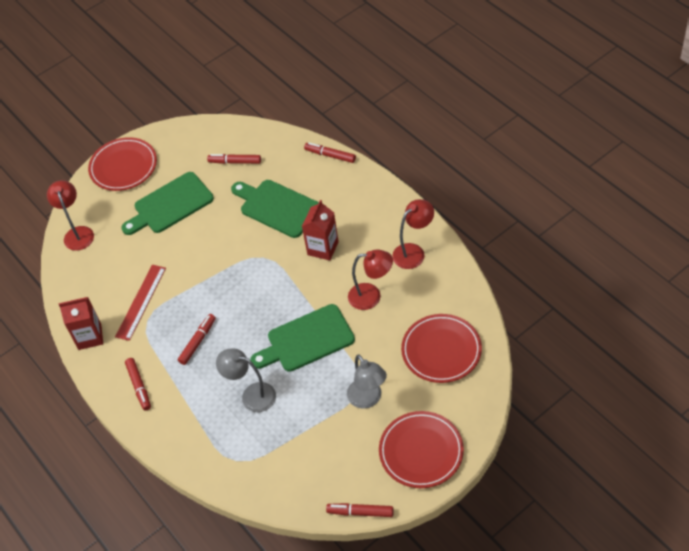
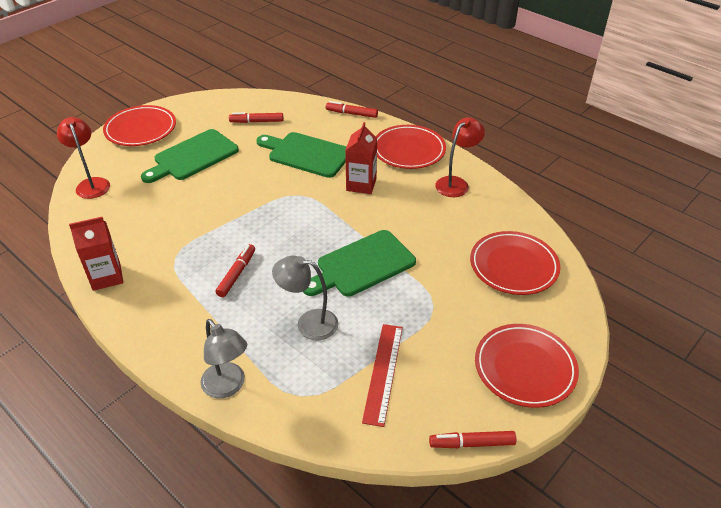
camera: 15 degrees left, 10 degrees down
(139, 386) = (169, 323): red marker -> none
(141, 302) = (167, 240): red ruler -> red ruler (383, 372)
(368, 399) = (446, 318): grey lamp -> grey lamp (228, 387)
(371, 296) = (423, 222): red lamp -> none
(377, 207) = (408, 150): none -> red plate

